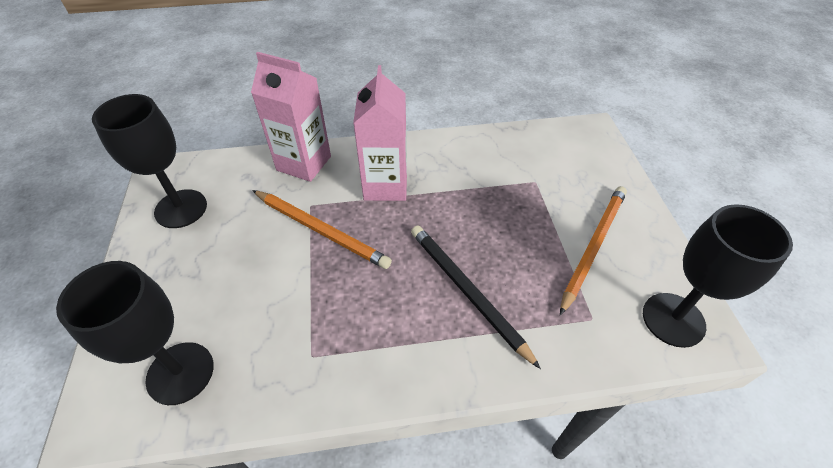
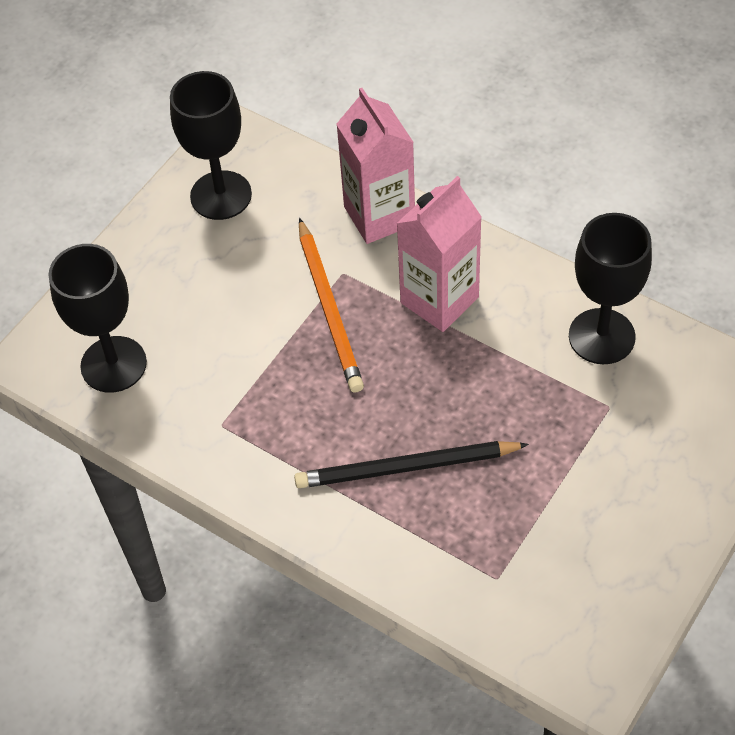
camera: 45 degrees right, 5 degrees up
(467, 291) = (406, 468): black pencil -> black pencil turned 105 degrees counterclockwise
(593, 246) = (585, 518): orange pencil -> none
(673, 319) = (576, 639): black goblet -> black goblet (601, 336)

